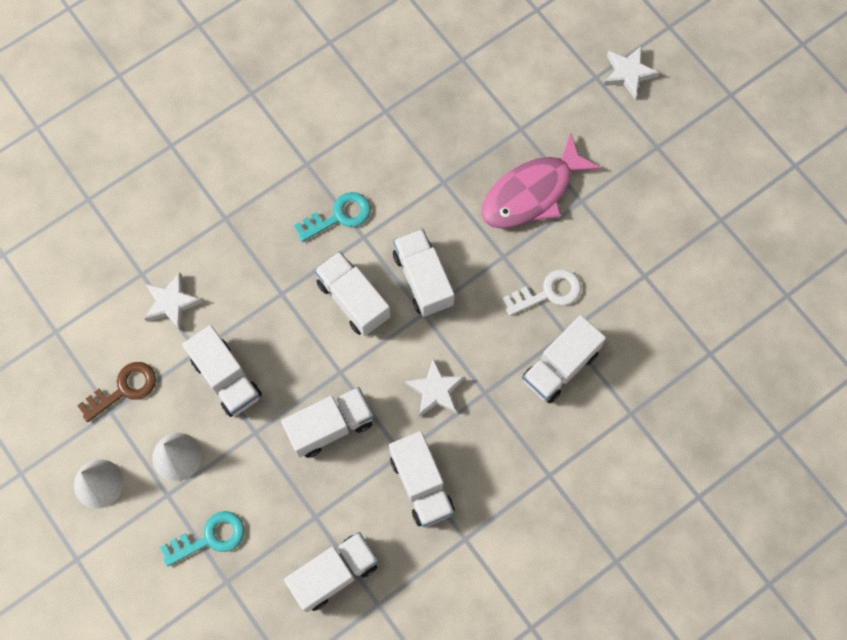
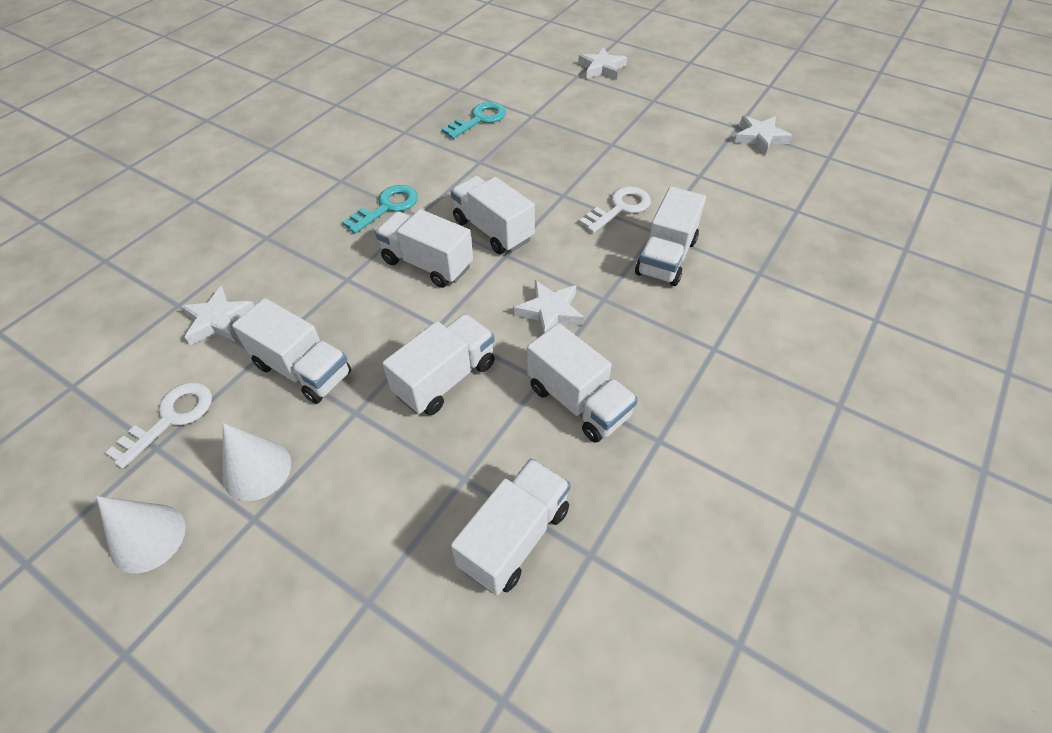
camera: 20 degrees left, 20 degrees down
(124, 389) = (171, 418): brown key -> white key
(210, 537) = (327, 552): turquoise key -> turquoise key (479, 119)
(532, 193) = (564, 149): pink fish -> none
(735, 244) = (760, 138): none -> white star

